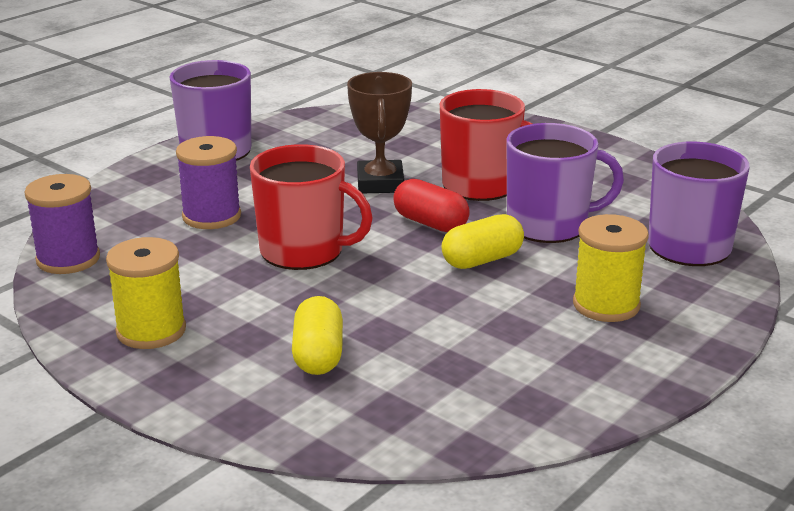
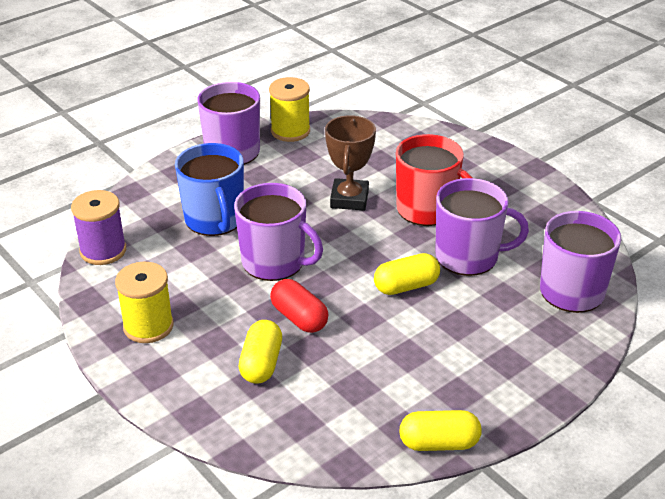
camera: 10 degrees right, 10 degrees up
(211, 216) = (214, 219): purple spool -> blue mug
(304, 251) = (274, 262): red mug -> purple mug
(430, 223) = (377, 244): red capsule -> red capsule (299, 318)
(584, 413) = (439, 443): none -> yellow capsule
(606, 305) = (487, 342): yellow spool -> yellow spool (290, 131)

